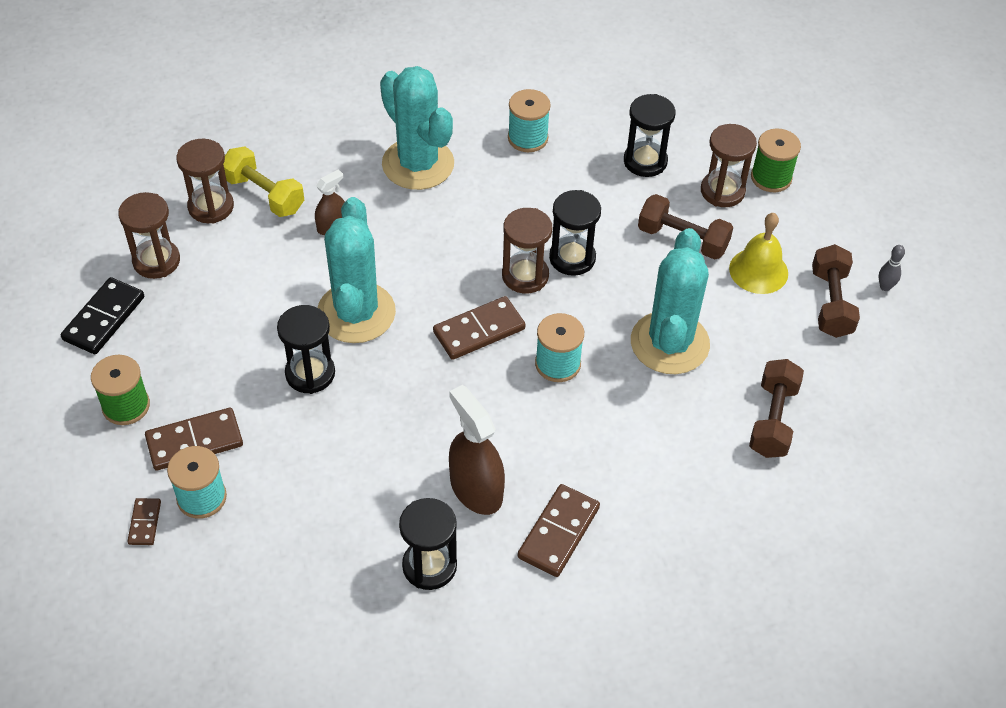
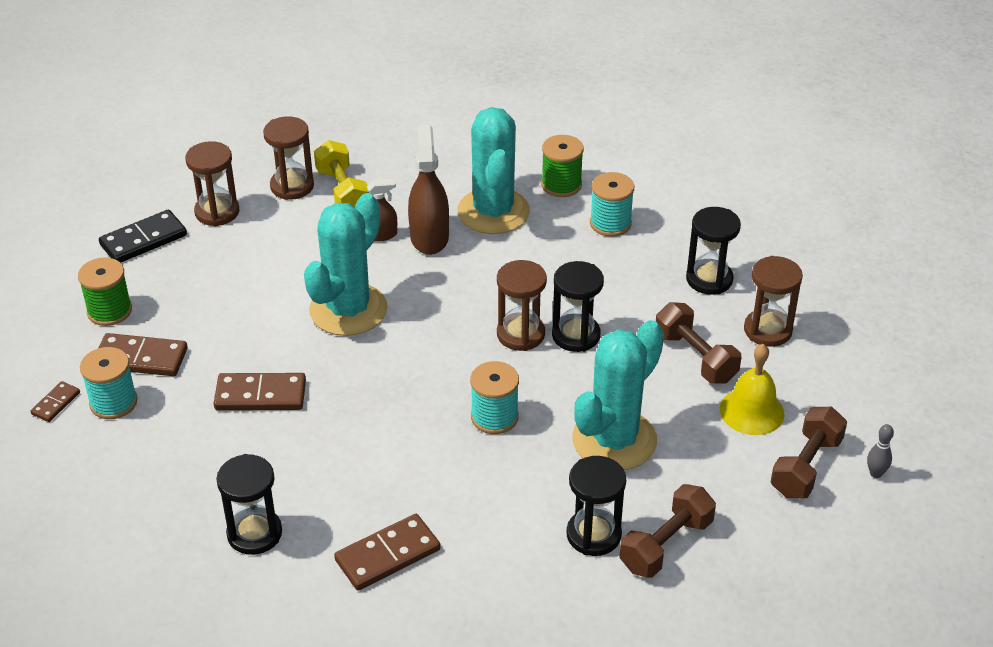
camera: 30 degrees right, 10 degrees down
(310, 373) = (273, 342): black hourglass -> black hourglass (593, 535)
(476, 489) = (342, 489): brown spray bottle -> brown spray bottle (429, 237)
(479, 331) = (444, 363): brown domino -> brown domino (260, 395)
(771, 177) = (827, 335): green spool -> green spool (561, 185)

